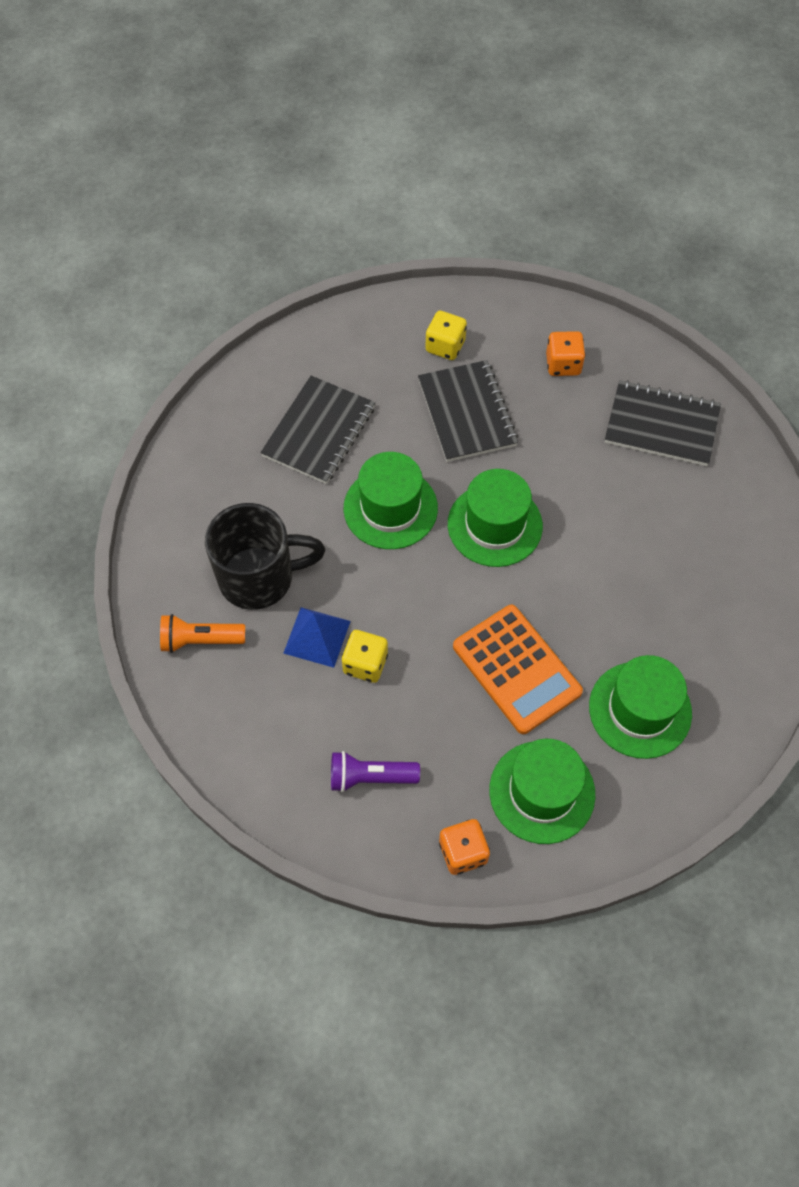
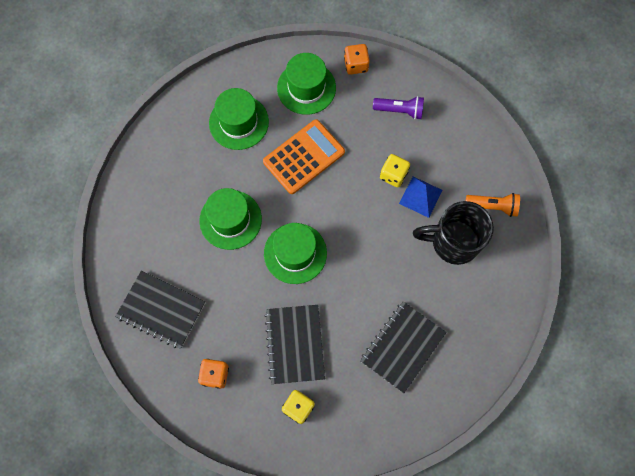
camera: 170 degrees left, 10 degrees up
(390, 508) = (361, 277): green hat -> green hat (230, 219)
(516, 669) = (304, 157): orange calculator -> orange calculator turned 75 degrees clockwise

